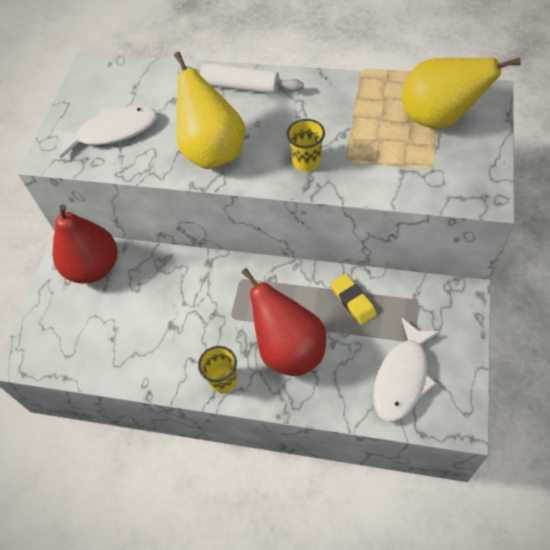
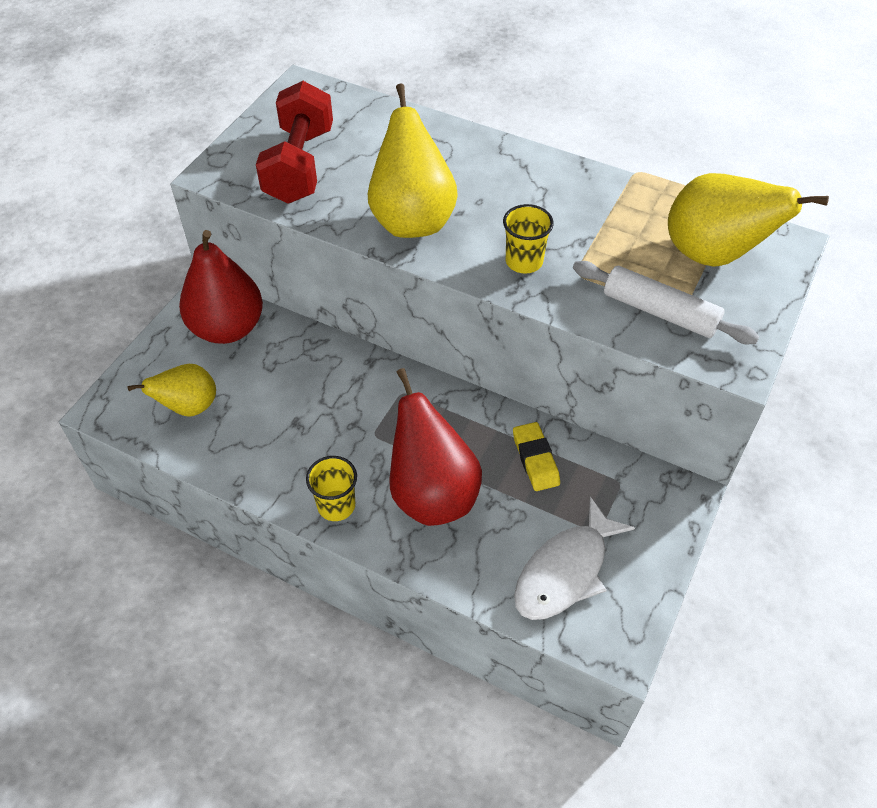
camera: 10 degrees right, 5 degrees down
(87, 337) = (189, 407): none -> yellow pear
(112, 132) = (299, 165): white fish -> red dumbbell
(240, 86) = (475, 153): white rolling pin -> white rolling pin (660, 312)

